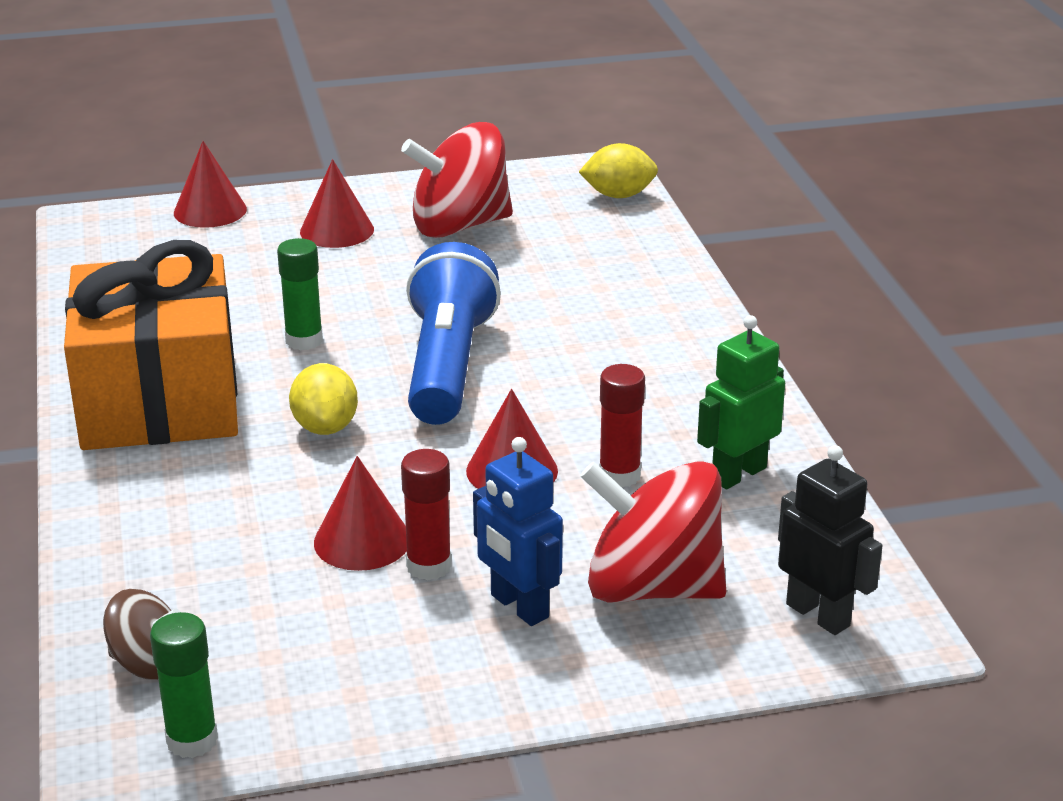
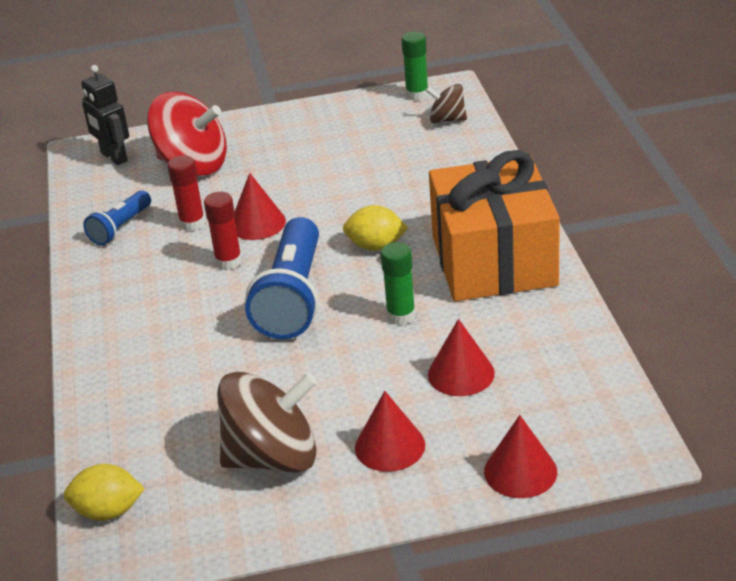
camera: 175 degrees left, 5 degrees up
(325, 427) = (376, 246): yellow lemon -> yellow lemon turned 75 degrees counterclockwise
(362, 540) = (347, 179): red cone -> red cone (461, 373)
(429, 566) = (309, 168): red glue stick -> red glue stick (228, 262)
(459, 226) = (273, 457): red spinning top -> brown spinning top
(519, 606) = (264, 153): blue robot -> none
(738, 474) = (120, 228): green robot -> blue flashlight

